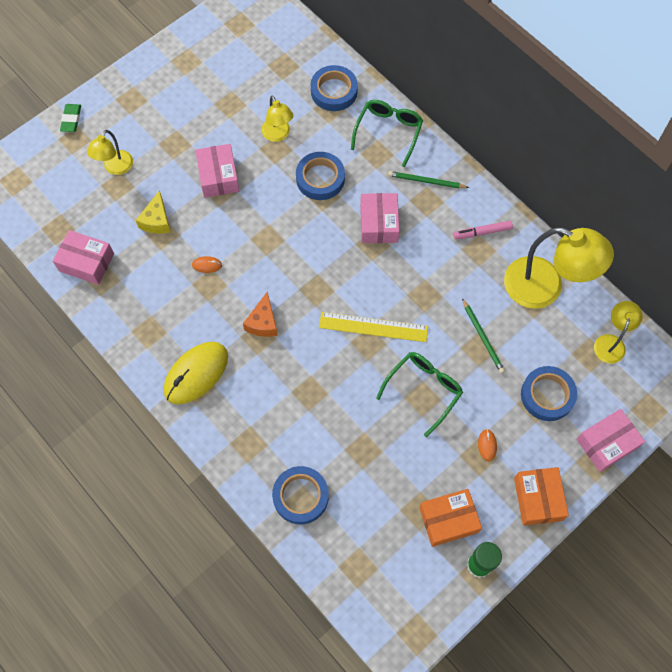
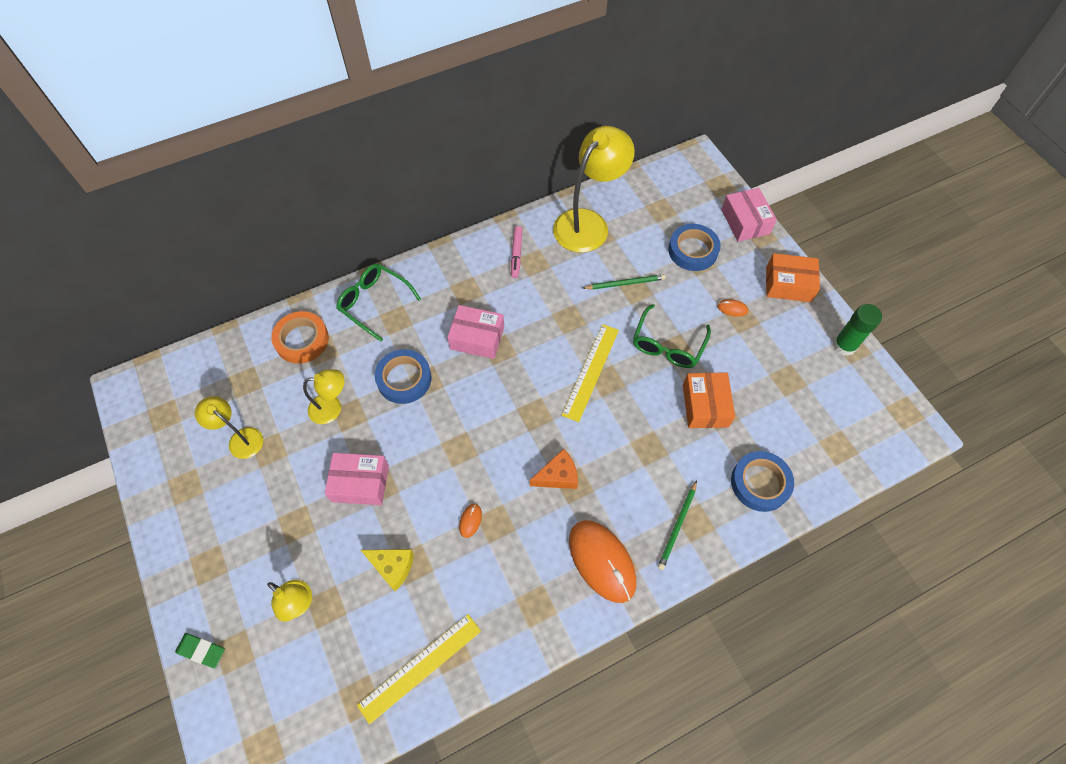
camera: 75 degrees left, 5 degrees down
(86, 262) = (420, 667): pink box -> yellow ruler
(196, 374) = (602, 561): yellow mouse -> orange mouse
(263, 322) = (558, 476): orange cheese -> orange cheese turned 45 degrees counterclockwise
(334, 91) = (302, 340): blue tape -> orange tape
(424, 390) = (667, 345): green glasses -> green glasses turned 120 degrees counterclockwise
(426, 181) = (444, 285): green pencil -> green pencil (677, 526)
(448, 520) = (800, 358): orange box -> orange box (705, 405)
(611, 342) = (653, 192): yellow lamp -> yellow lamp (240, 438)

